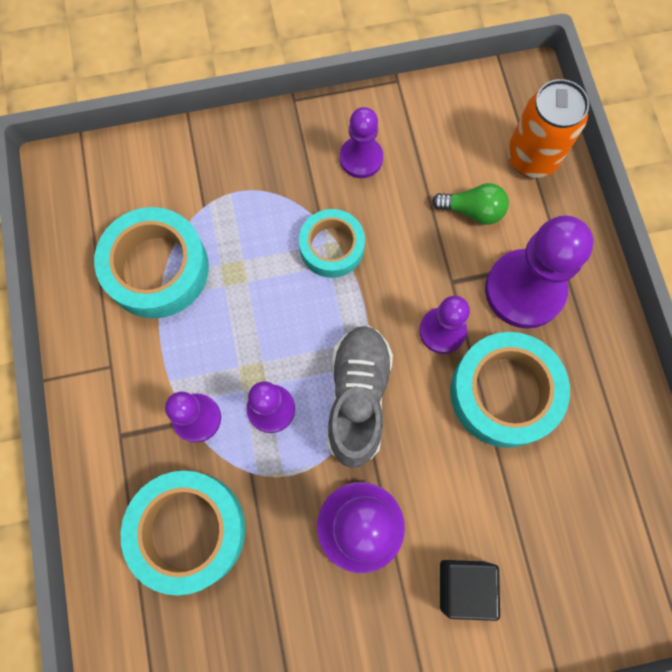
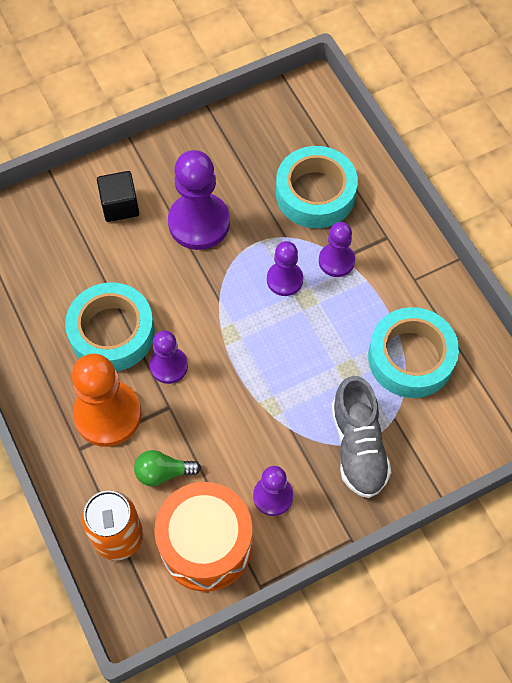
camera: 165 degrees right, 10 degrees down
(332, 247) = (275, 410): turquoise tape -> none
(358, 397) = (222, 302): grey shoe -> grey shoe (358, 446)
(442, 129) = (206, 544): none -> orange drum
(524, 290) = (108, 414): purple pawn -> orange pawn

